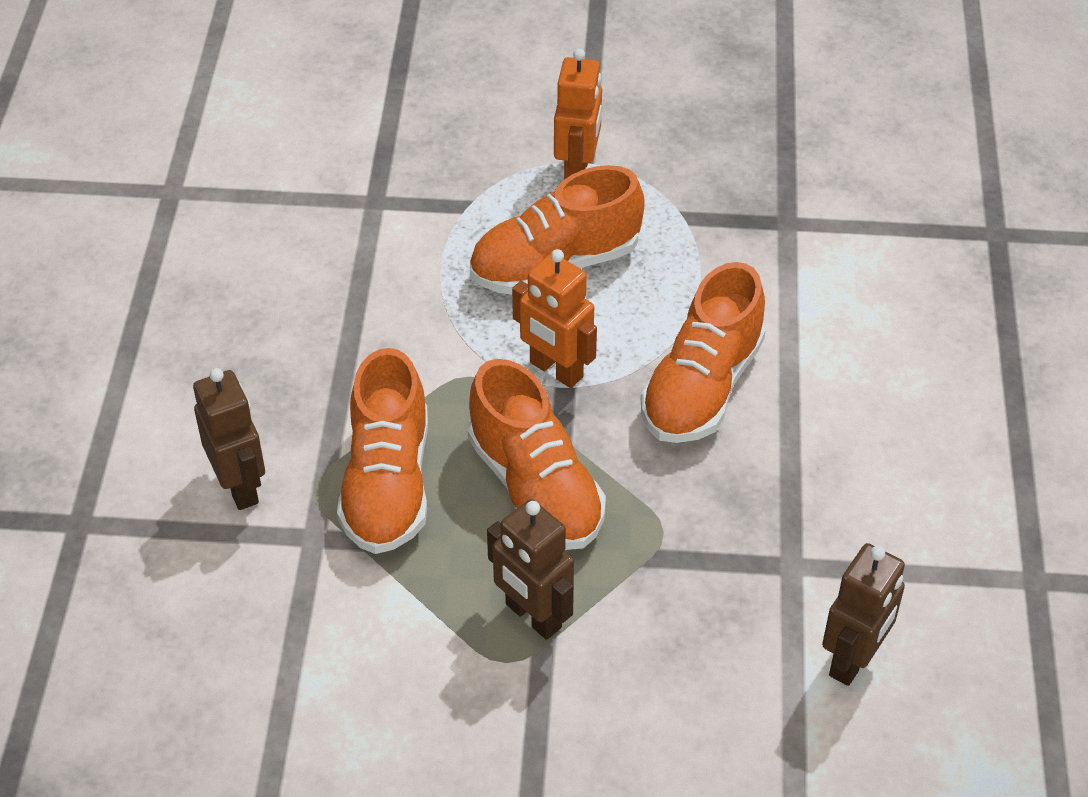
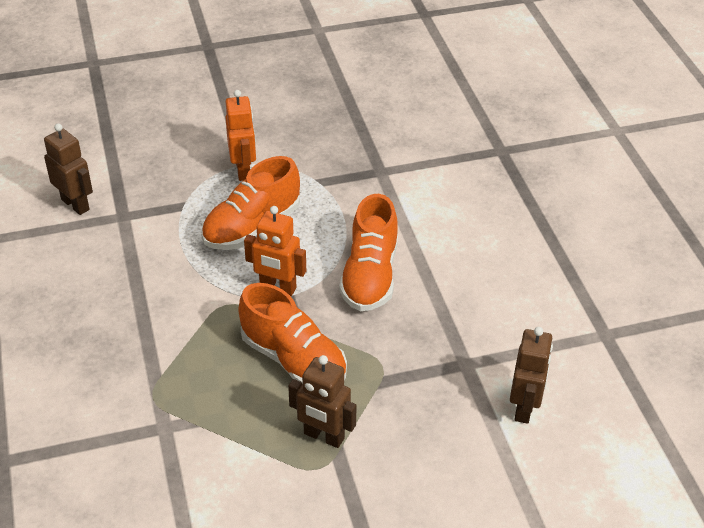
camera: 20 degrees left, 5 degrees down
(240, 486) = (103, 409): brown robot -> brown robot (75, 204)
(387, 484) = (199, 382): orange shoe -> none

